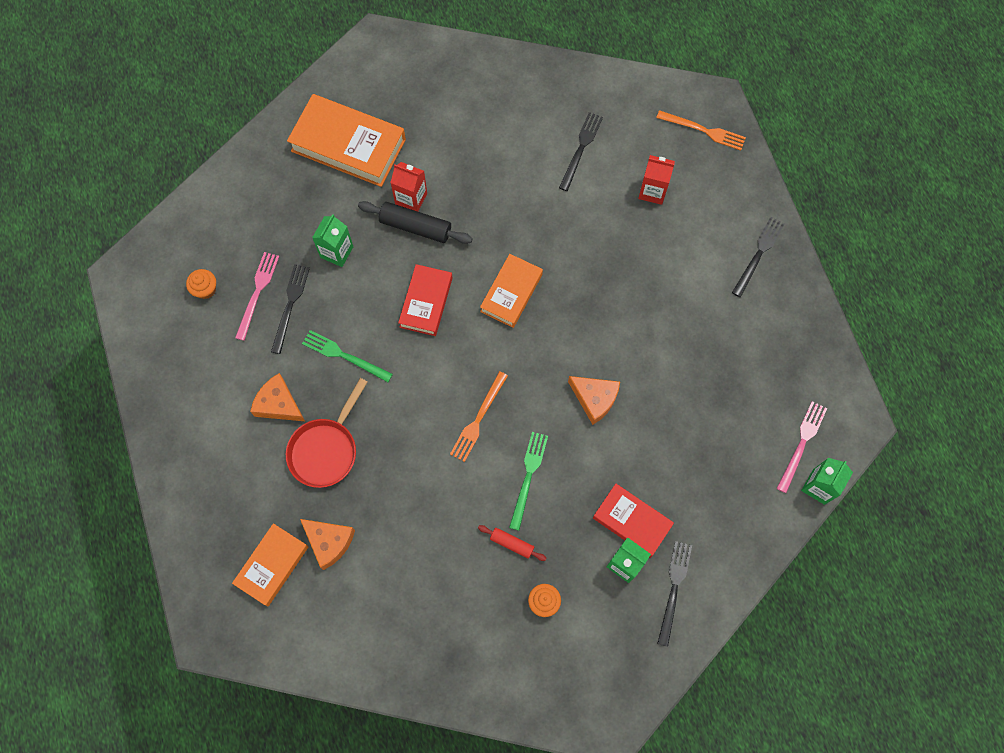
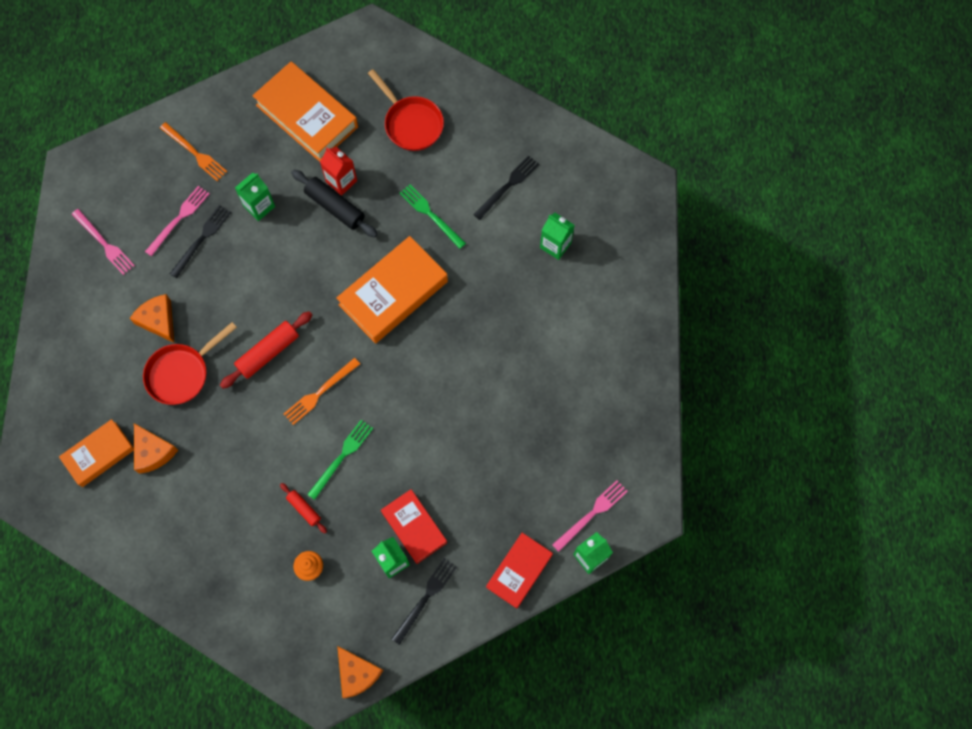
camera: 20 degrees right, 0 degrees up
(188, 344) = (104, 243): none -> pink fork
(205, 289) = (137, 201): orange cupcake -> none
(344, 355) = (229, 298): green fork -> green fork (431, 215)
(407, 397) = (268, 352): none -> red rolling pin
(426, 302) = (317, 276): red book -> red book (519, 571)
(458, 119) = (411, 123): none -> red pan
(511, 293) = (393, 293): orange book -> orange book, size x1.63
(594, 399) = (427, 410): orange cheese -> orange cheese (357, 673)
(652, 191) = (555, 245): red carton -> green carton
(704, 131) = (625, 206): orange fork -> orange fork (195, 153)
(758, 254) = (626, 333): black fork -> none

